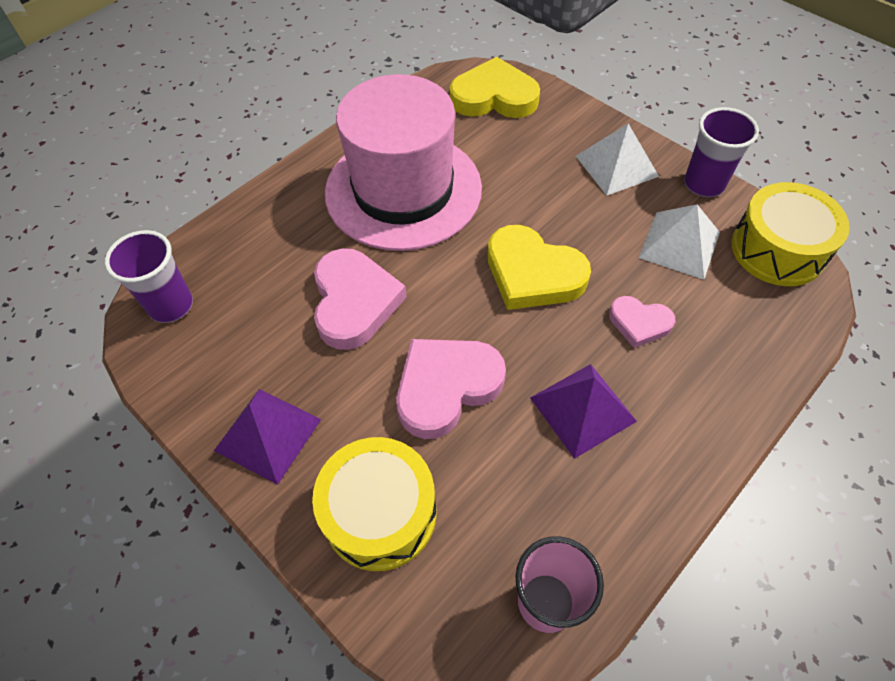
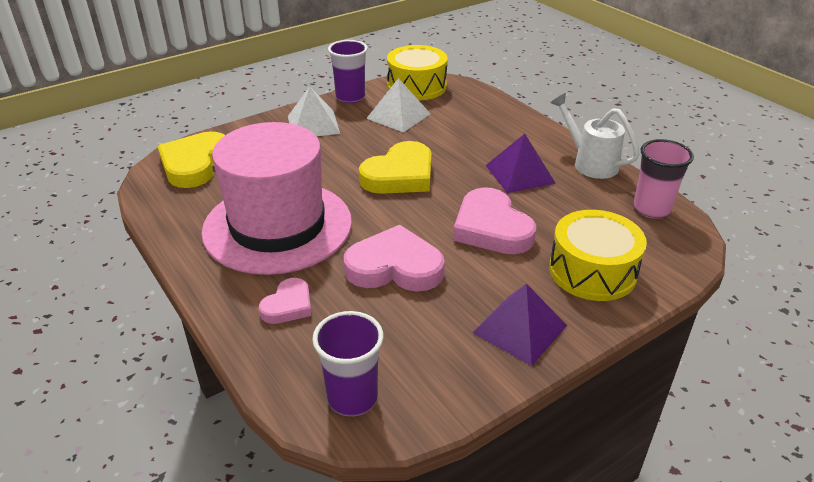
camera: 80 degrees left, 20 degrees down
(639, 323) = (457, 142): pink heart -> pink heart (288, 305)
(649, 507) = (590, 163): none -> white watering can

